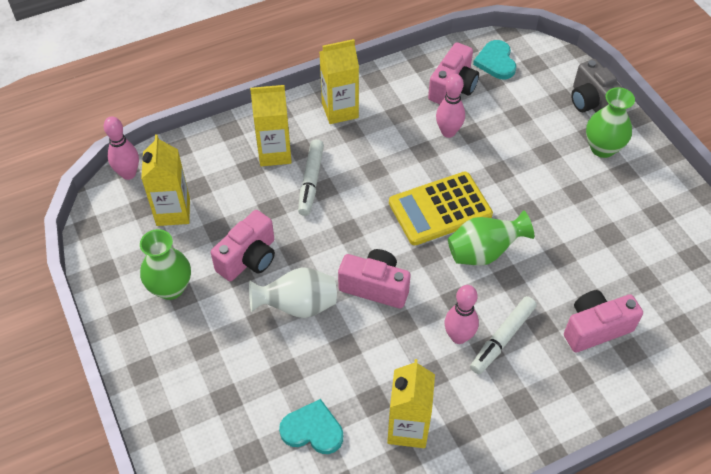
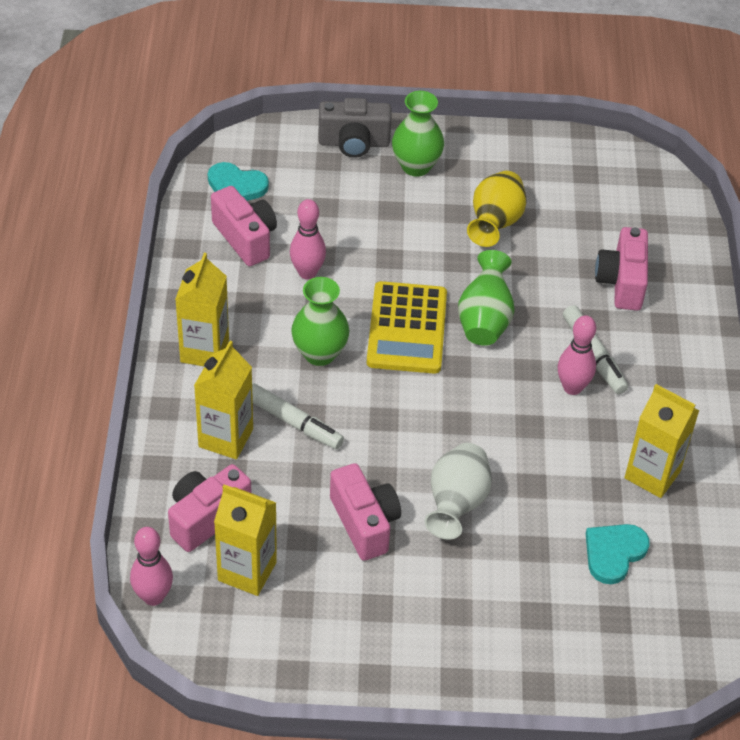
camera: 65 degrees left, 5 degrees down
(170, 288) = (359, 614): green vase -> green vase (319, 353)
(375, 287) = (472, 427): pink camera -> pink camera (207, 517)
(586, 219) = (494, 224): none -> yellow vase

